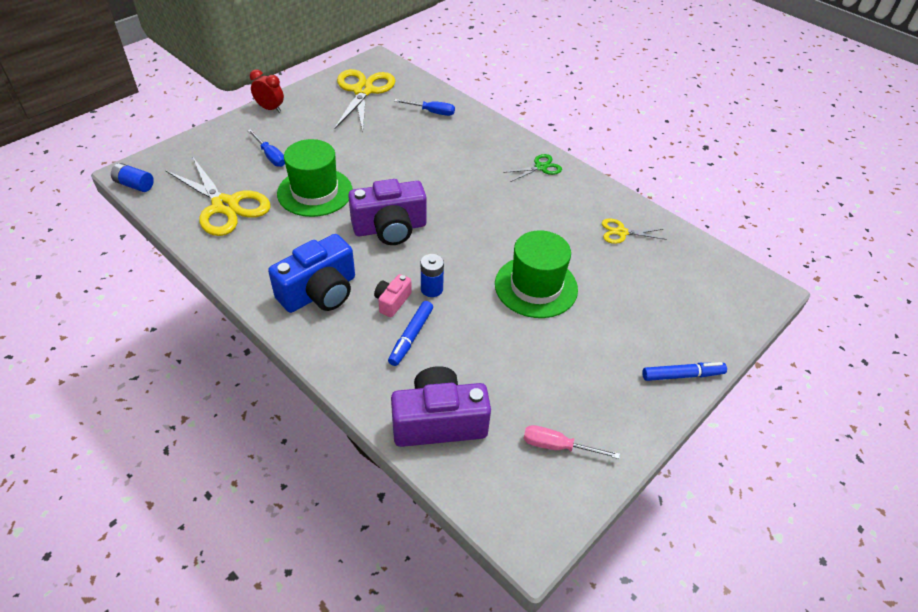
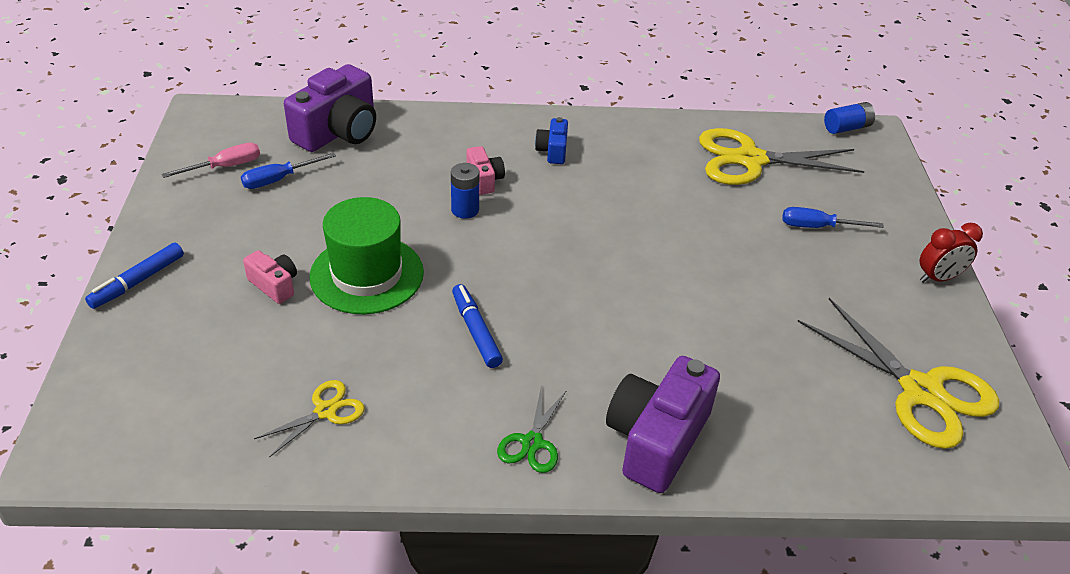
camera: 135 degrees right, 5 degrees down
(315, 192) = (709, 222): green hat -> none
(320, 292) = (552, 151): blue camera -> blue camera, size x0.50
(390, 228) = (584, 236): purple camera -> purple camera (656, 439)
(411, 337) = (431, 166): blue marker -> blue marker (476, 331)
(431, 112) = (791, 427): blue screwdriver -> blue screwdriver (279, 179)
(596, 315) = (274, 285): none -> pink camera

